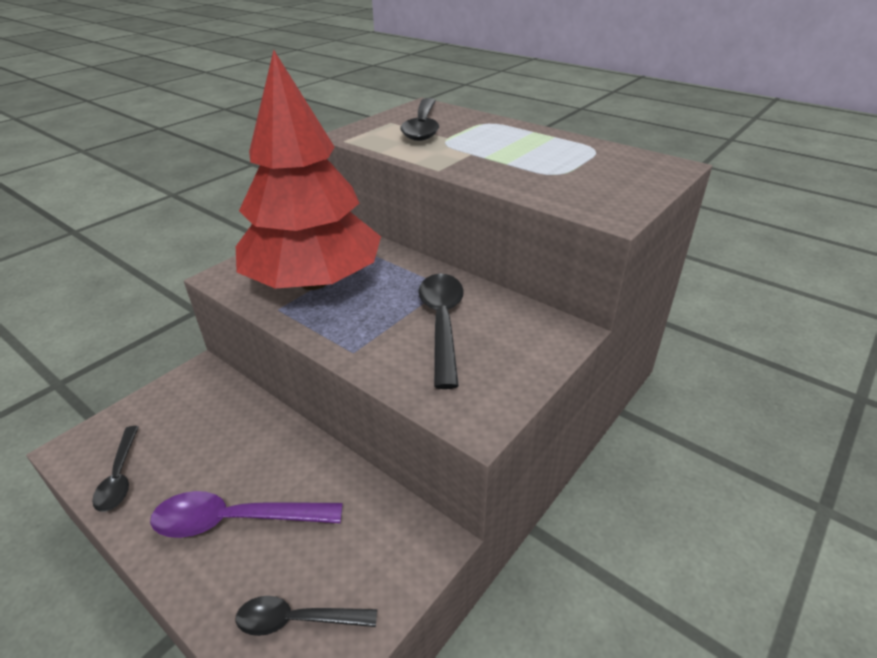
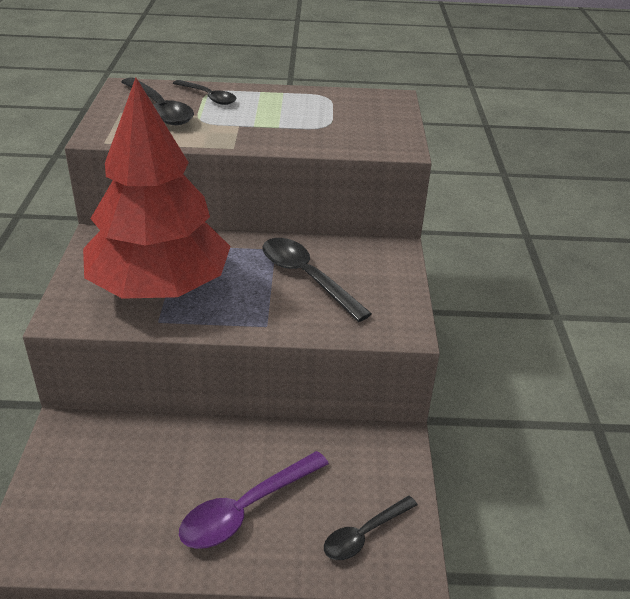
camera: 40 degrees left, 0 degrees up
(120, 476) = (100, 541): black spoon -> black spoon (208, 97)

